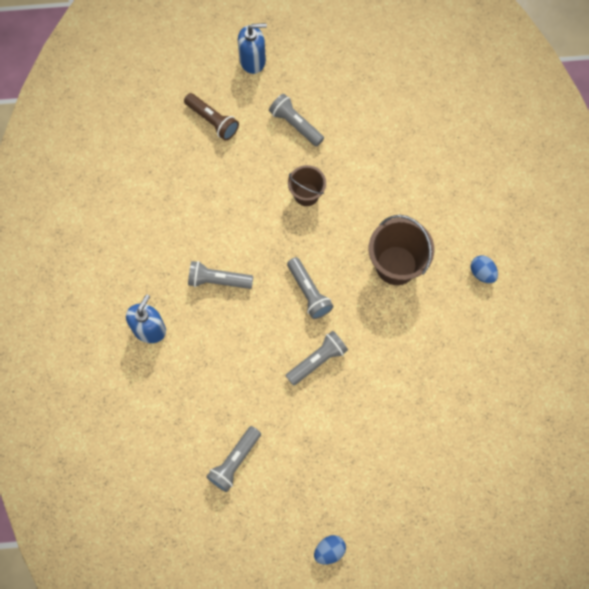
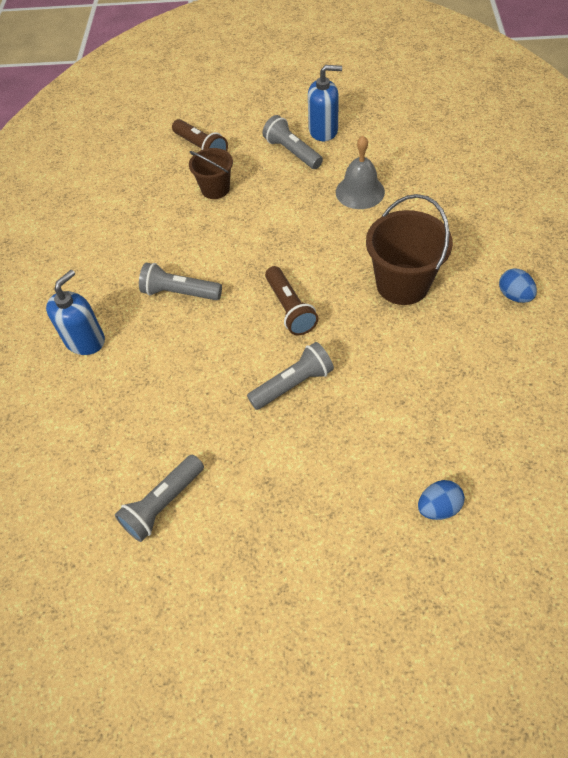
camera: 10 degrees right, 15 degrees down
(252, 60) = (252, 101): blue soap dispenser -> blue soap dispenser (323, 130)
(306, 194) = (297, 213): brown bucket -> brown bucket (215, 189)
(308, 292) = (289, 308): grey flashlight -> brown flashlight
(329, 550) = (285, 643): blue egg -> blue egg (438, 507)
(357, 169) = (360, 192): none -> grey bell

